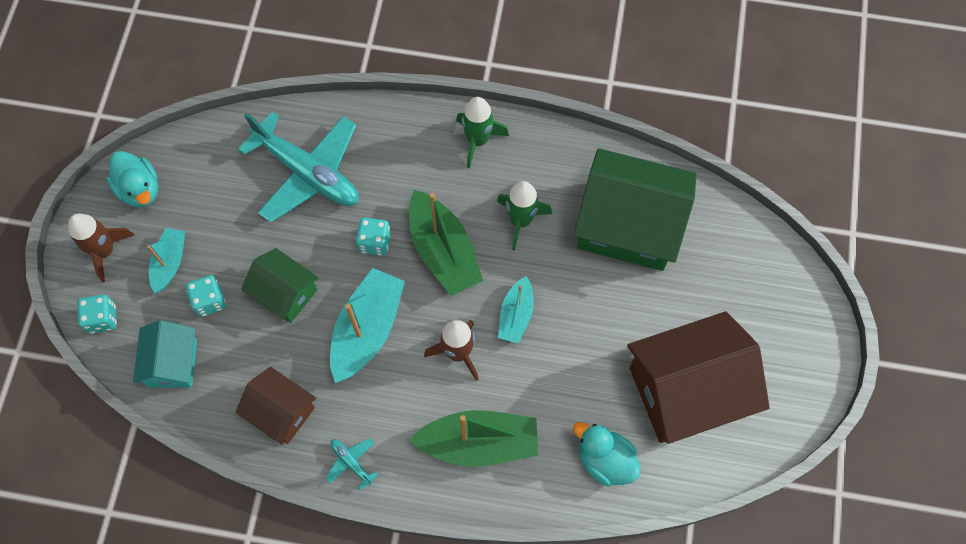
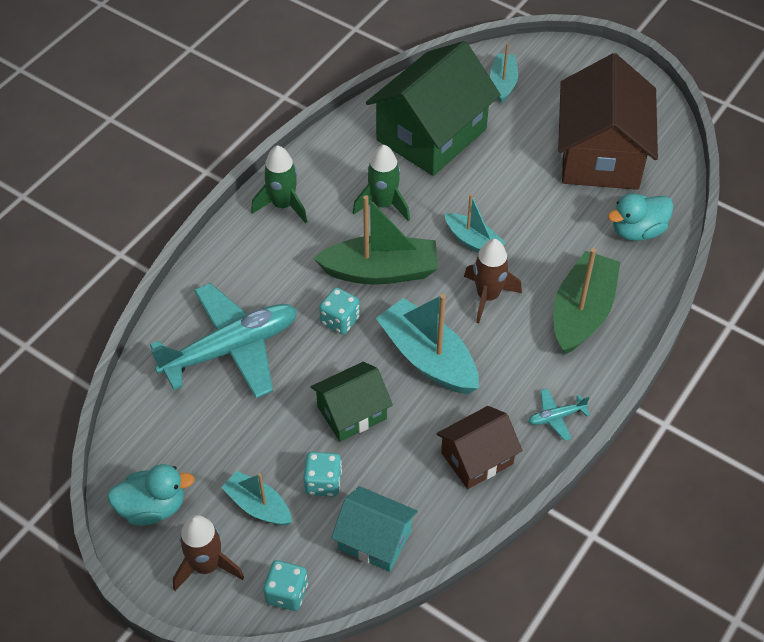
camera: 65 degrees left, 15 degrees down
(733, 262) = (503, 83): none -> turquoise boat

